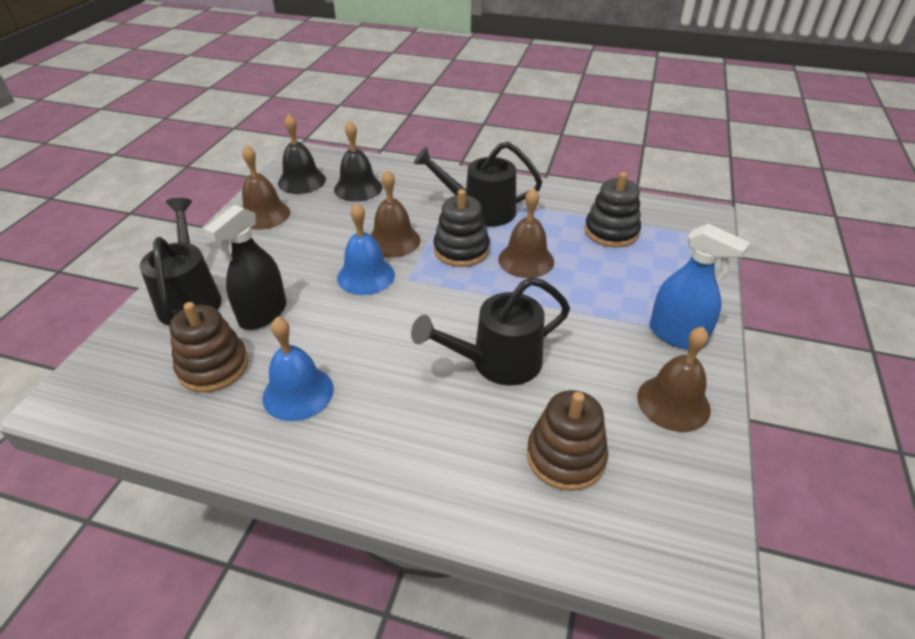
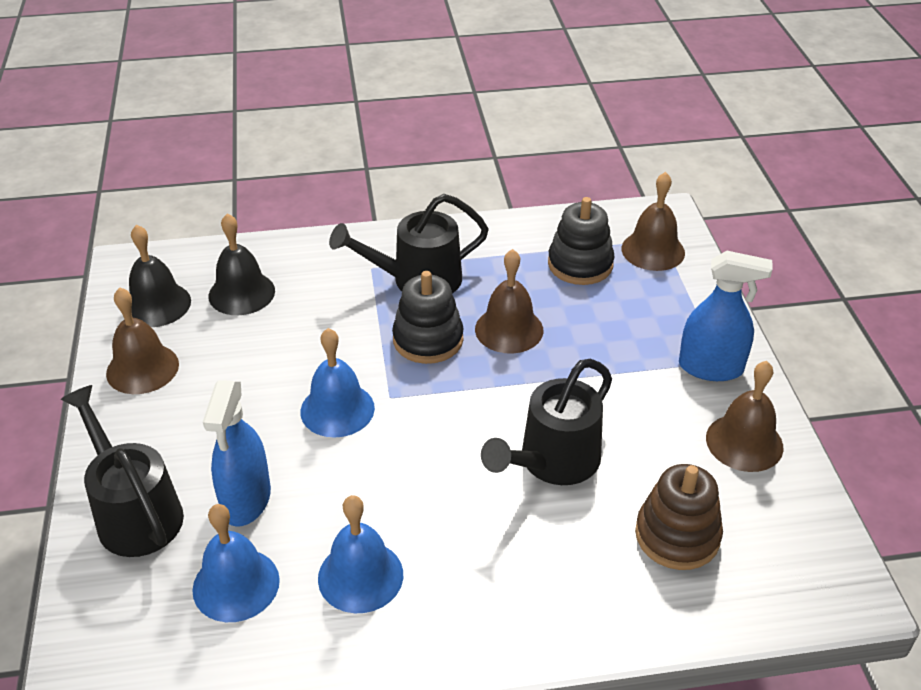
camera: 25 degrees left, 0 degrees up
(213, 367) = (236, 584): brown stacking toy -> blue bell
(263, 314) = (246, 500): black spray bottle -> blue spray bottle
(393, 241) = (338, 353): brown bell -> brown bell (653, 250)

